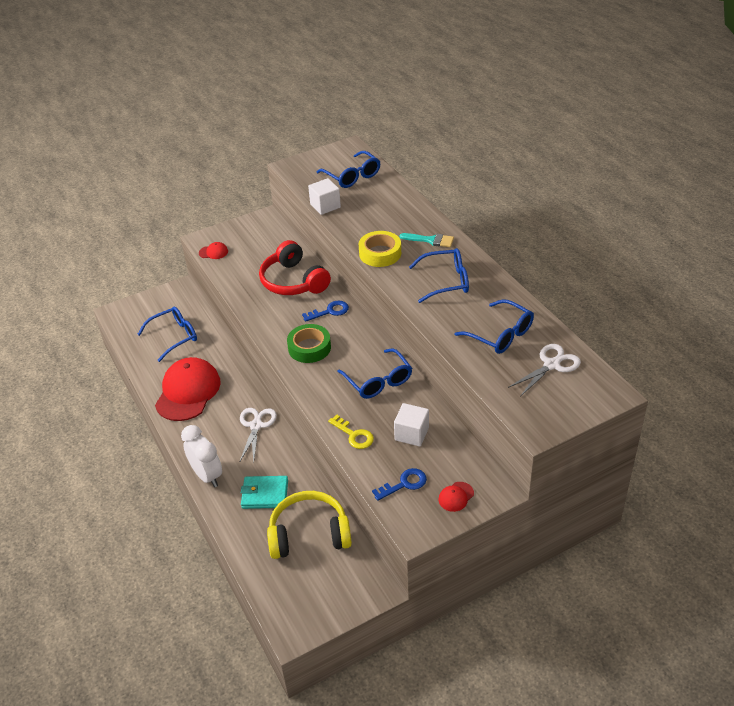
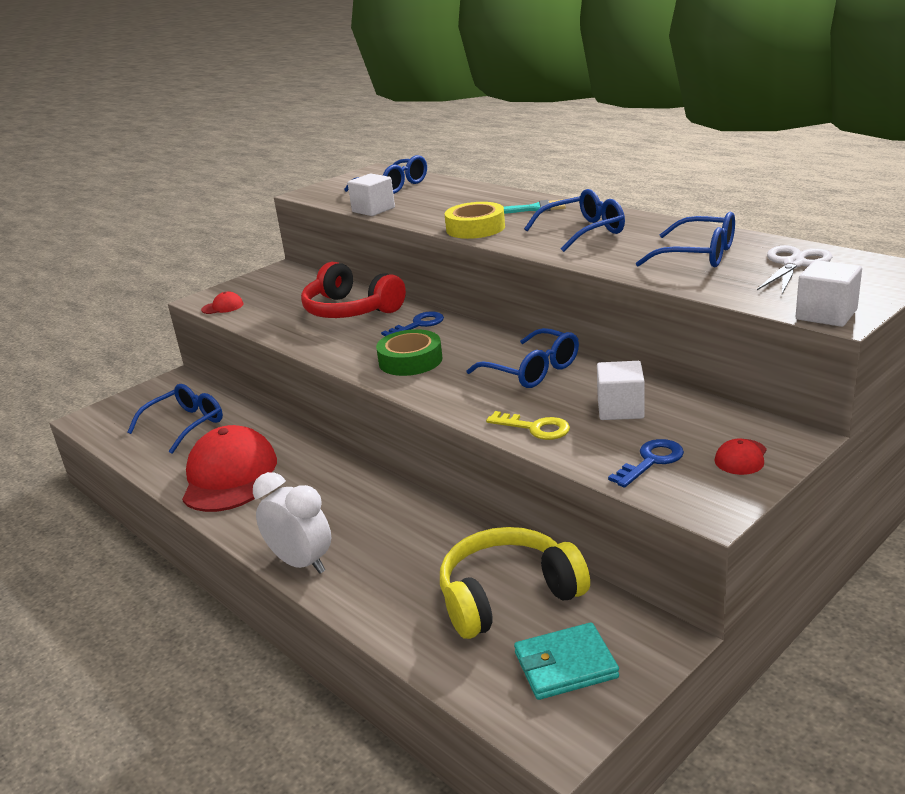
camera: 15 degrees left, 15 degrees down
(256, 426) = (353, 490): white scissors -> none
(265, 494) = (408, 564): turquoise wallet -> turquoise wallet (565, 665)
(532, 425) = (826, 314): none -> white cube

